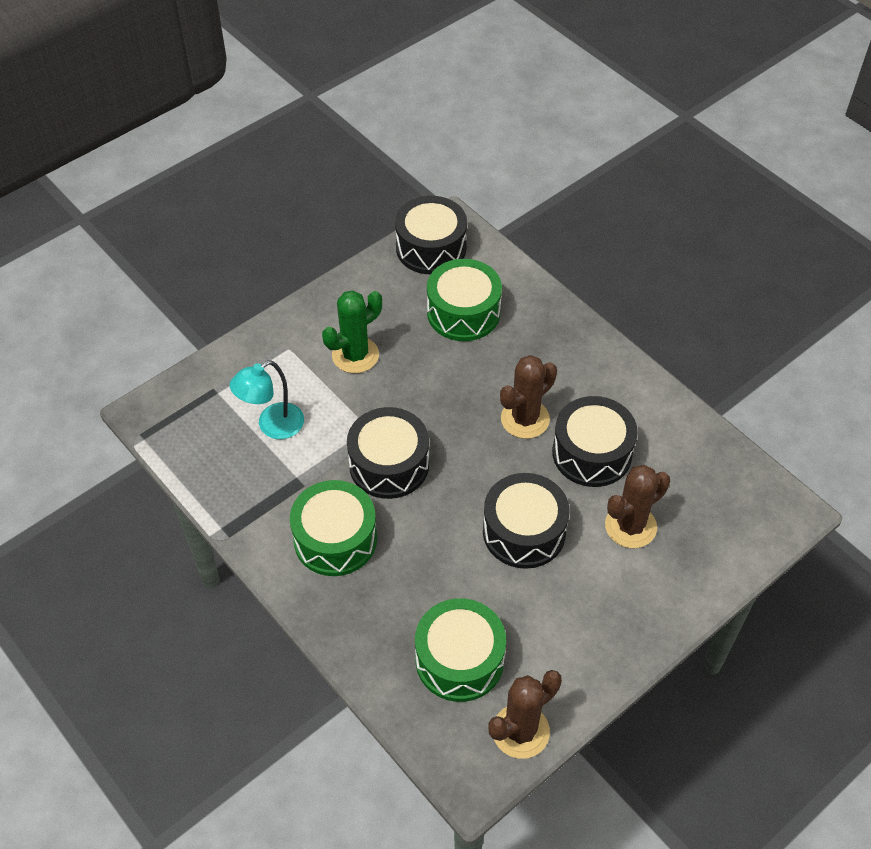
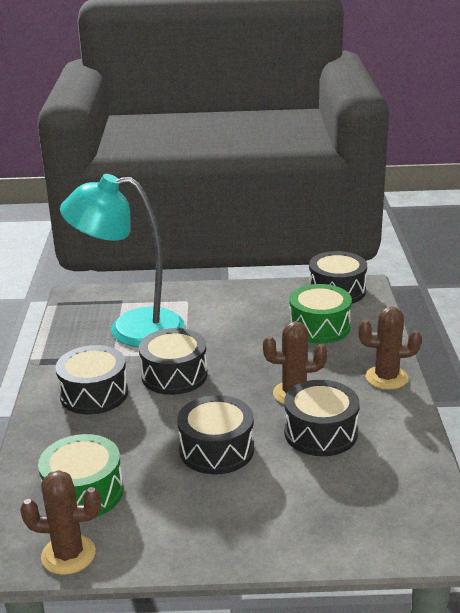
camera: 40 degrees right, 25 degrees down
(272, 426) = (131, 329): turquoise lamp -> turquoise lamp, size x2.09
(335, 539) = (94, 394): green drum -> black drum
(355, 355) = (223, 318): green cactus -> none
(630, 526) = (299, 486): brown cactus -> brown cactus (386, 378)

